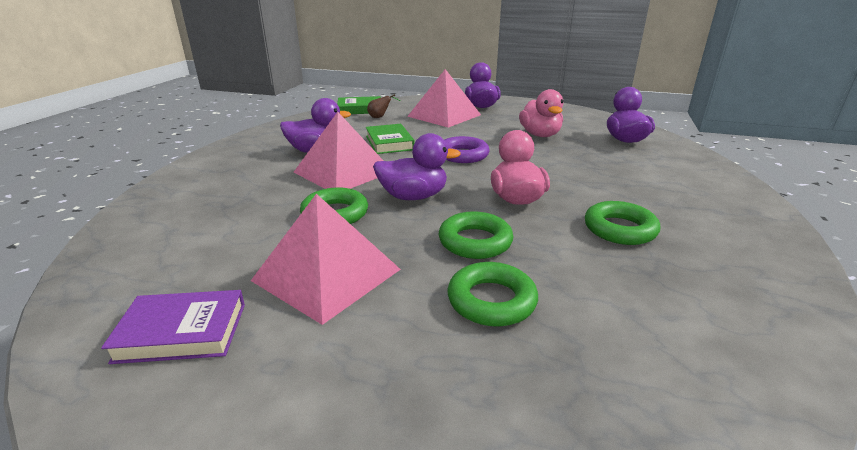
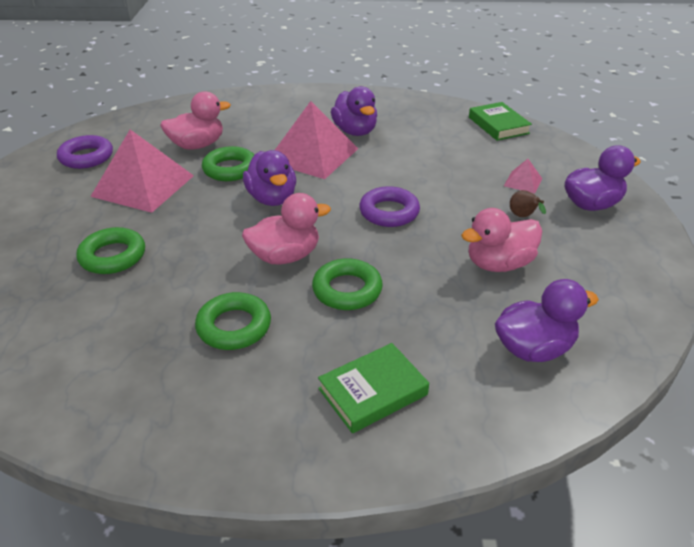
camera: 75 degrees right, 10 degrees up
(182, 332) = (86, 157): purple book -> purple ring
(254, 230) = (197, 145): none -> pink duck
(380, 117) = (479, 142): brown pear -> brown pear (523, 217)
(389, 143) = (399, 163): green book -> green book (373, 391)
(444, 115) = (523, 182): pink pyramid -> pink pyramid, size x0.44
(475, 241) = (196, 240): green ring -> green ring (347, 290)

